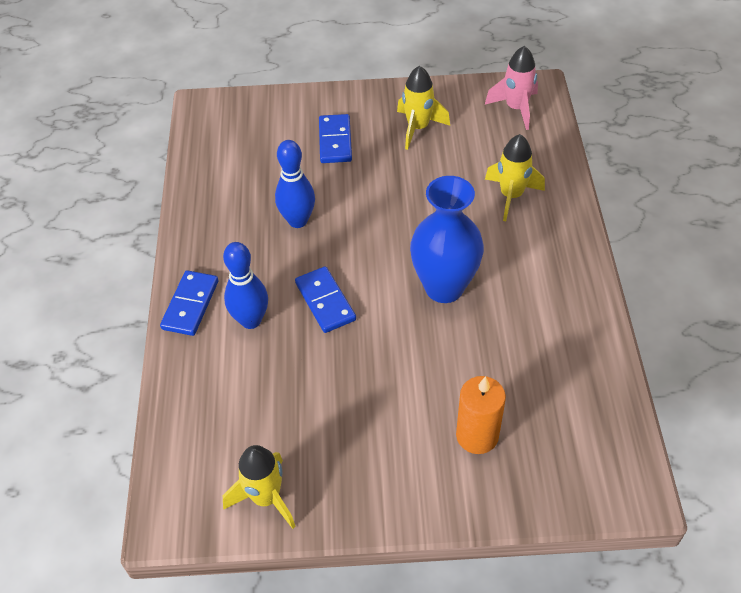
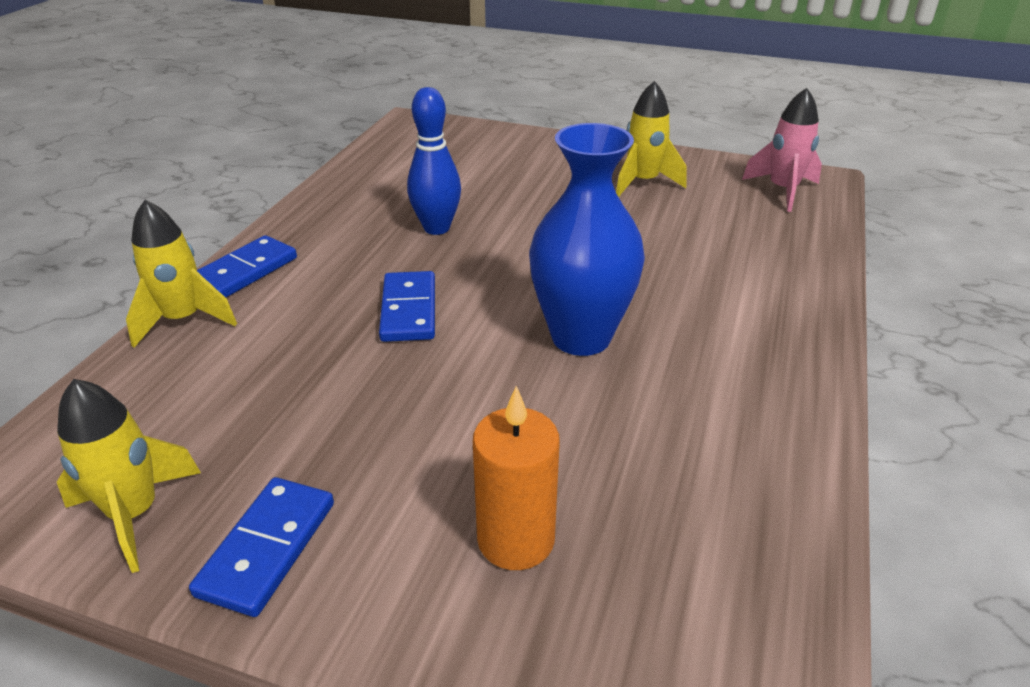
camera: 20 degrees right, 15 degrees down
(251, 320) = (301, 304): blue bowling pin -> none
(335, 141) = (534, 173): blue domino -> blue domino (268, 548)
(511, 196) = (734, 267): yellow rocket -> yellow rocket (183, 320)

